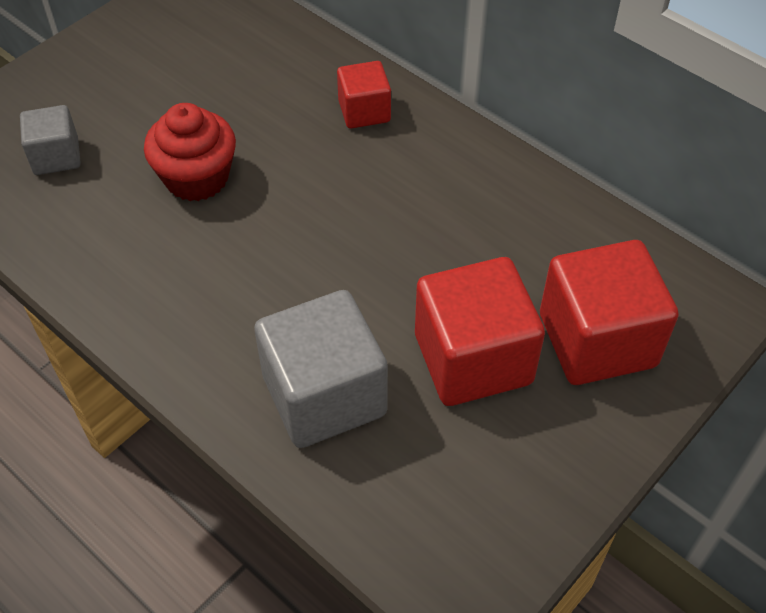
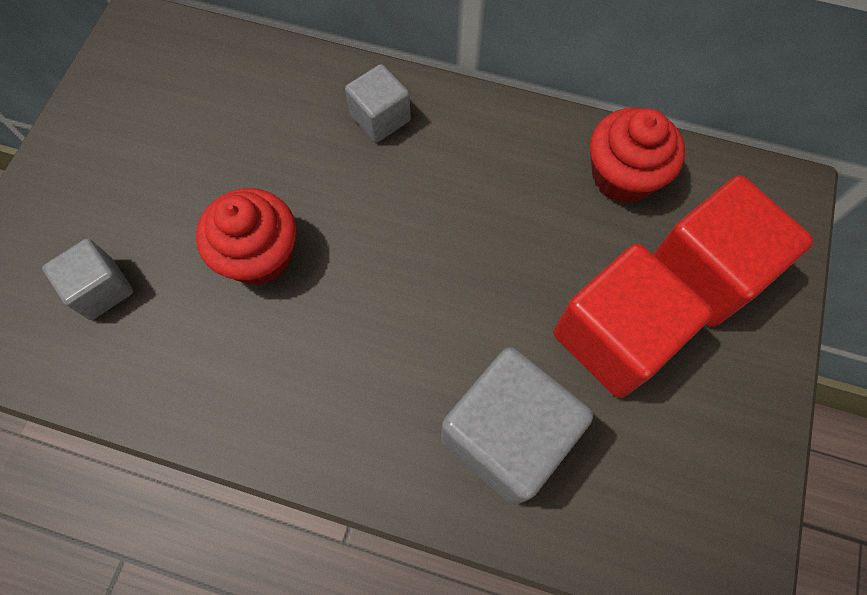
camera: 25 degrees left, 15 degrees up
(364, 111) = (380, 118): red cube -> grey cube
(564, 233) = (623, 175): none -> red cupcake

